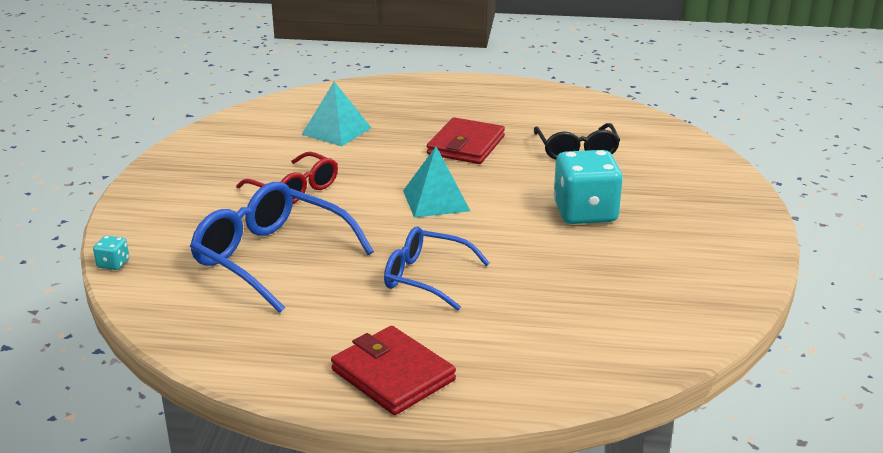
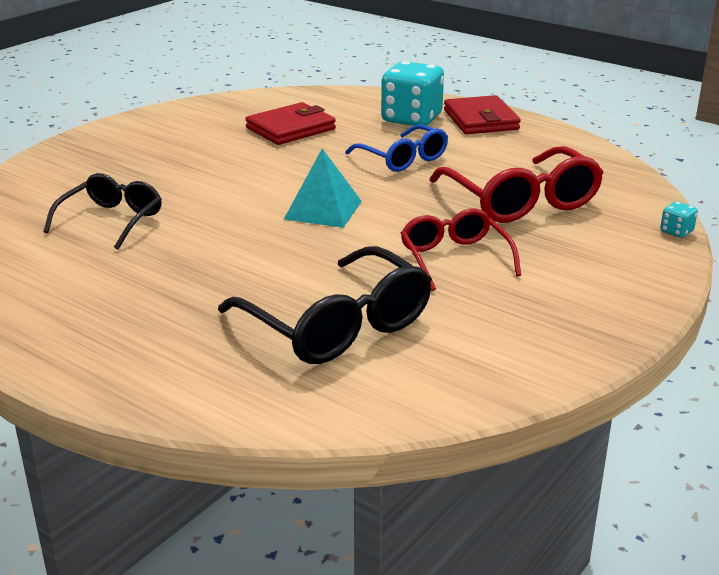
camera: 150 degrees left, 0 degrees up
(271, 257) = (521, 201): blue glasses -> red glasses
(336, 131) = (337, 326): turquoise pyramid -> black glasses
(466, 145) = (211, 258): red wallet -> red wallet (290, 128)
(585, 213) = (211, 168): turquoise dice -> turquoise dice (411, 119)

